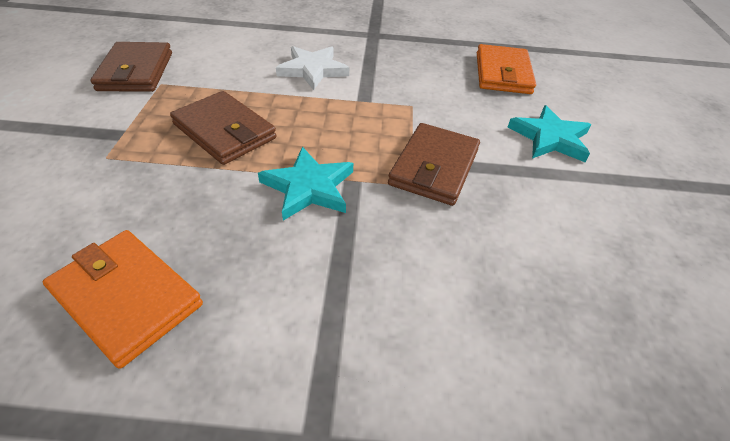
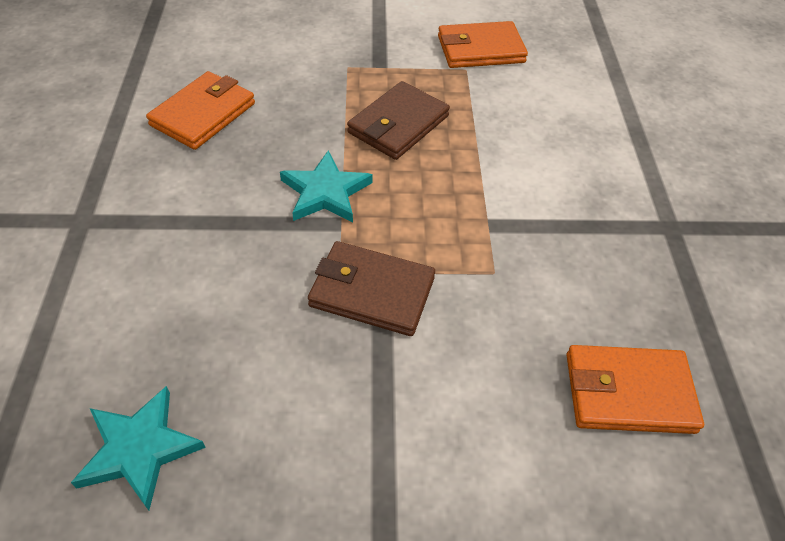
camera: 85 degrees right, 5 degrees up
(136, 71) = (480, 49): brown wallet -> orange wallet
(312, 70) = (540, 173): white star -> none
(550, 138) = (462, 433): turquoise star -> turquoise star (139, 449)

